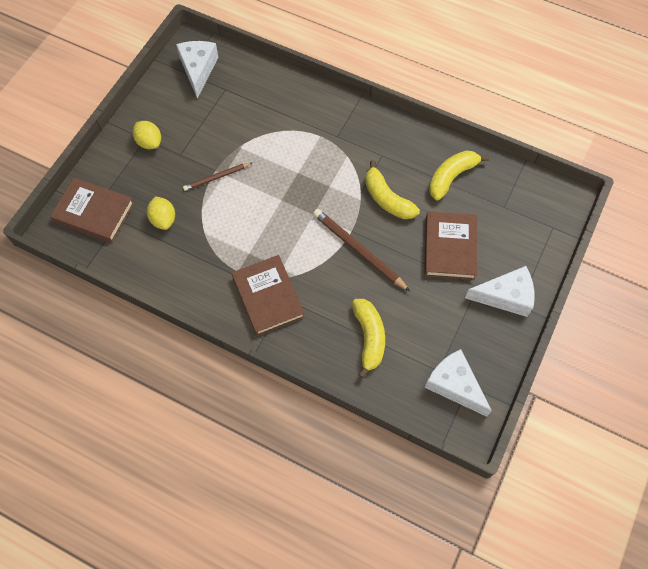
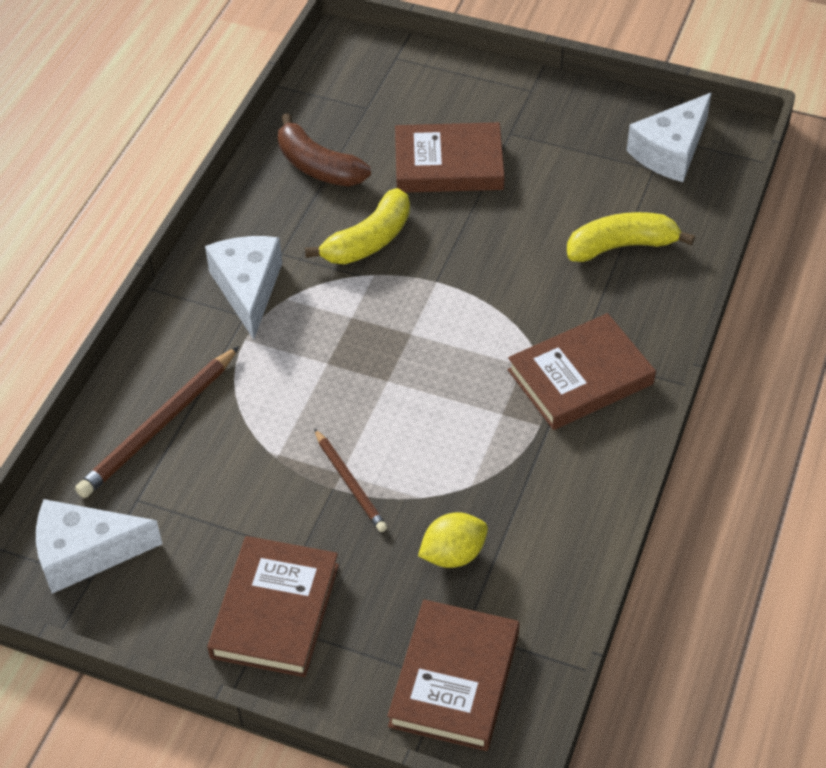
camera: 95 degrees left, 15 degrees down
(149, 142) = (275, 610): yellow lemon -> brown book
(358, 250) = (472, 269): brown pencil -> brown pencil (159, 426)
(451, 177) = (318, 166): yellow banana -> brown banana
(505, 296) = (519, 104): white cheese -> white cheese (248, 289)

